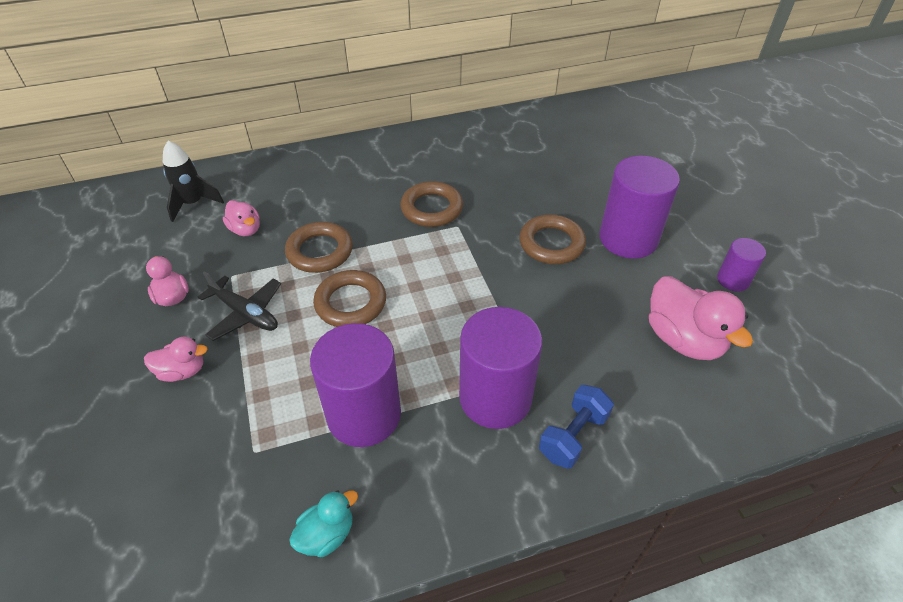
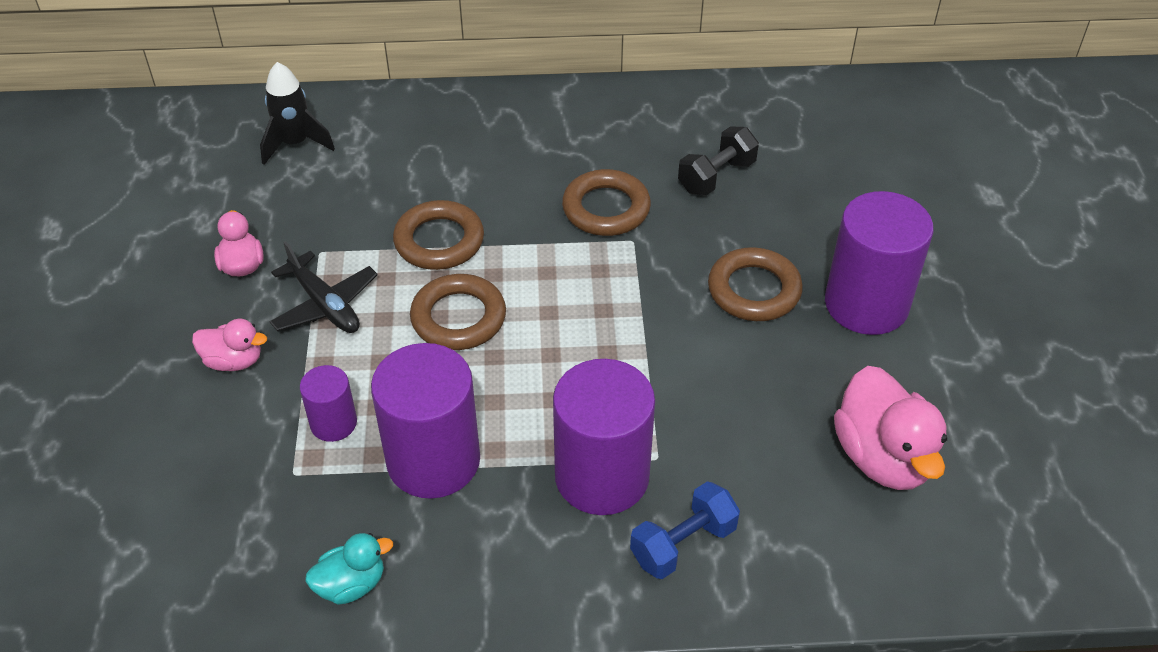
camera: 15 degrees right, 0 degrees up
(246, 230) = (353, 193): pink duck -> none
(498, 175) = (716, 176): none -> black dumbbell
(733, 280) = (992, 392): purple cylinder -> purple cylinder (333, 423)

